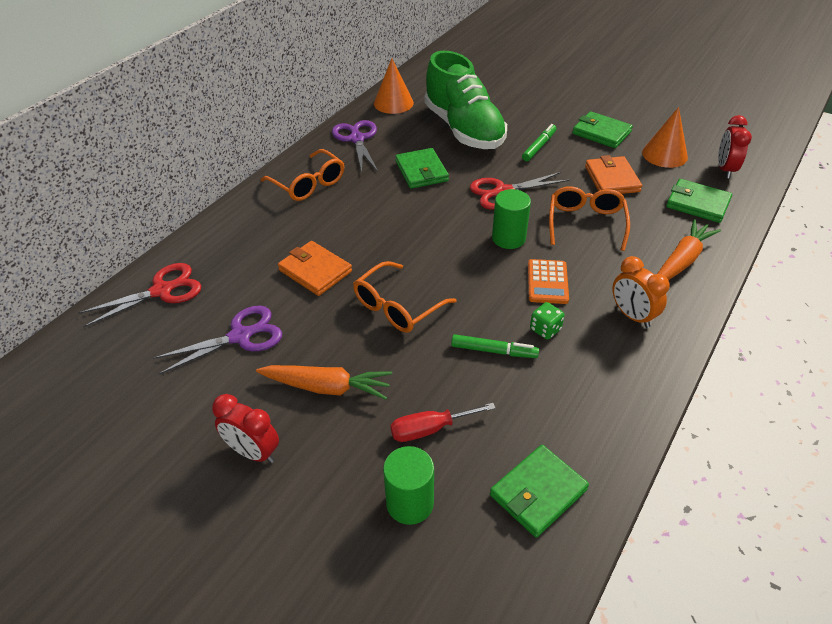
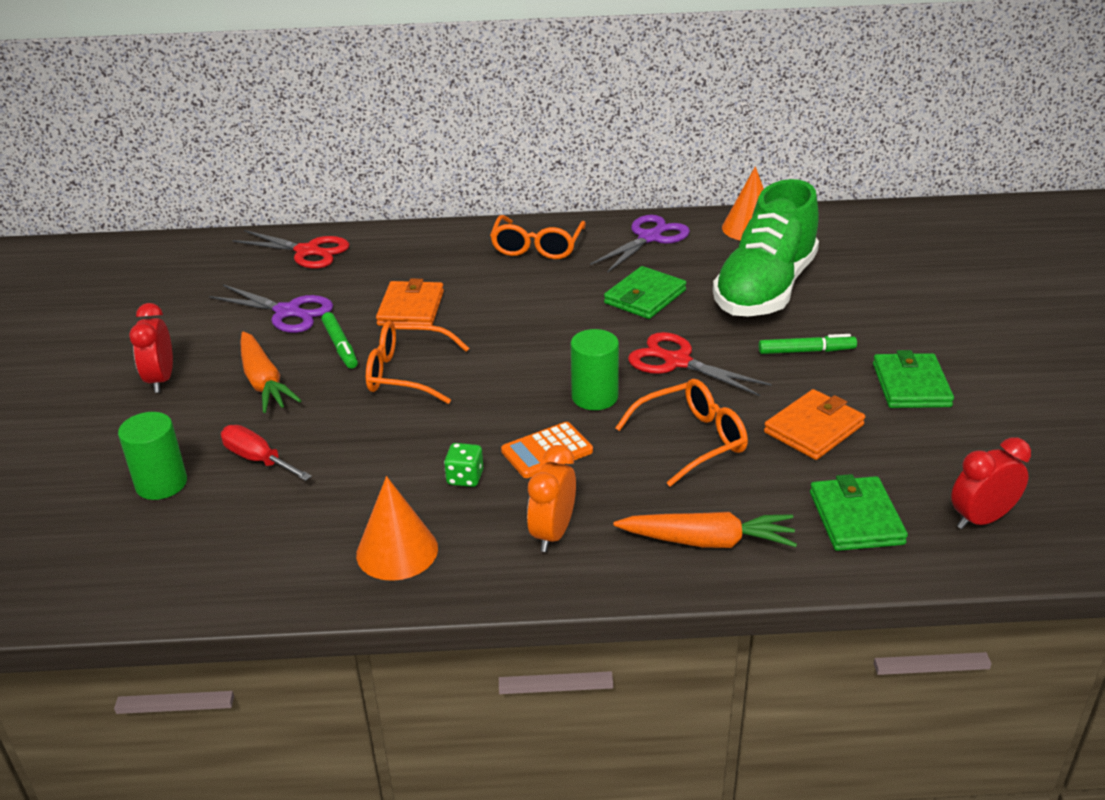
camera: 55 degrees right, 10 degrees down
(494, 351) = (399, 456): green marker -> green marker (340, 346)
(538, 492) = (226, 556): green wallet -> none
(664, 154) = (937, 453): orange cone -> orange cone (397, 551)

